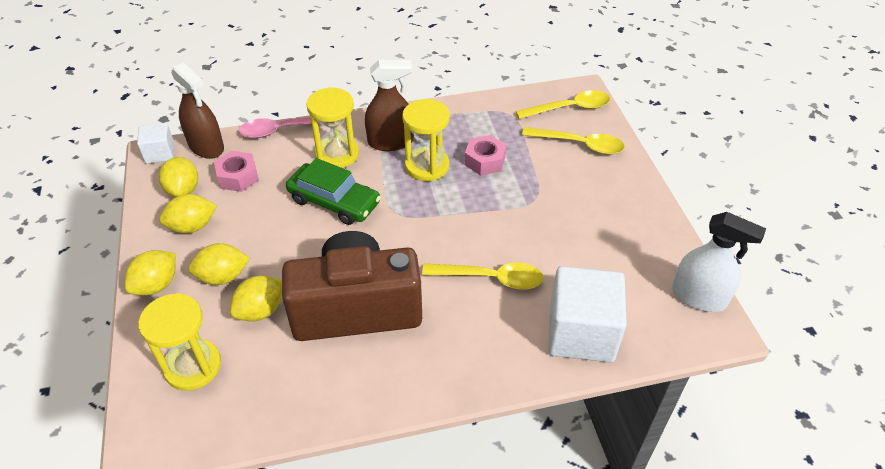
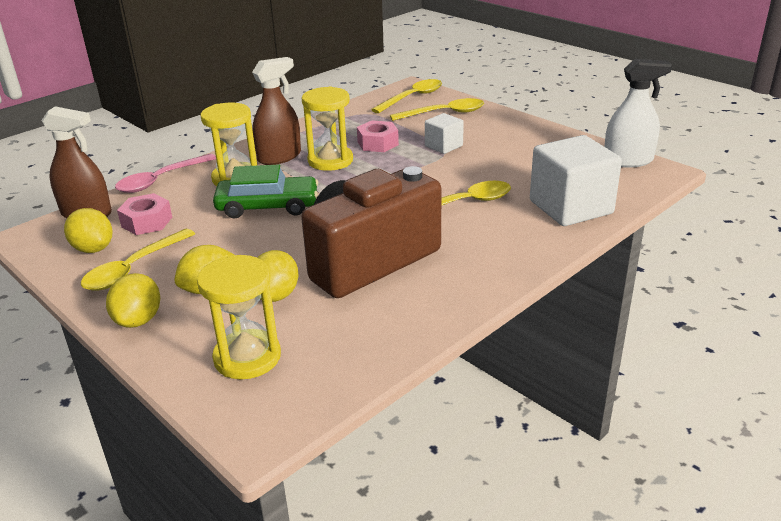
camera: 30 degrees left, 15 degrees down
(160, 153) = (35, 234): white cube -> white cube (443, 146)
(192, 226) = (133, 268): yellow lemon -> yellow spoon

